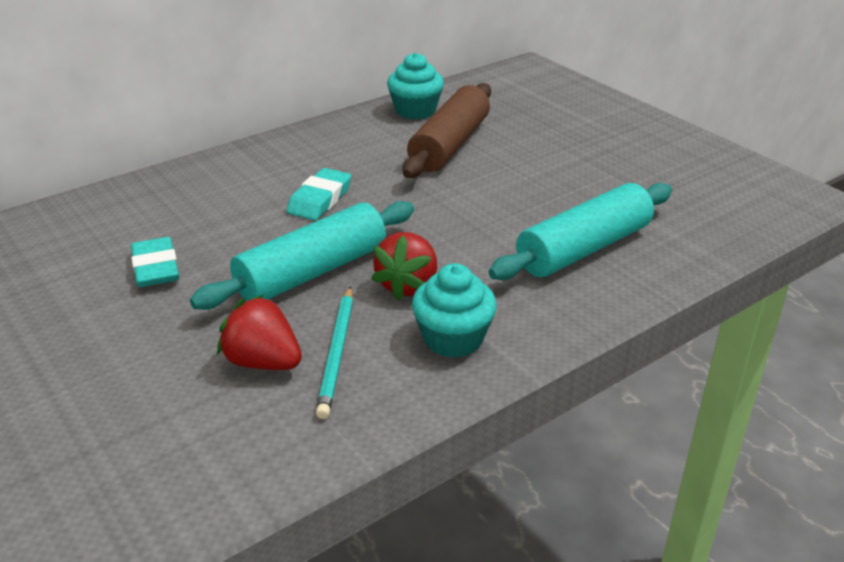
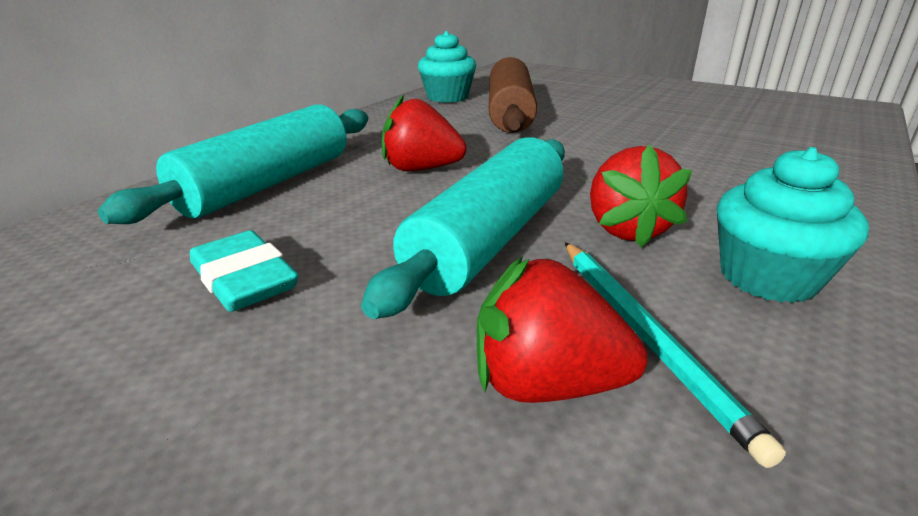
camera: 20 degrees left, 5 degrees down
(320, 199) = (421, 169): turquoise eraser -> red strawberry
(583, 248) = (753, 164): turquoise rolling pin -> turquoise rolling pin (267, 184)

